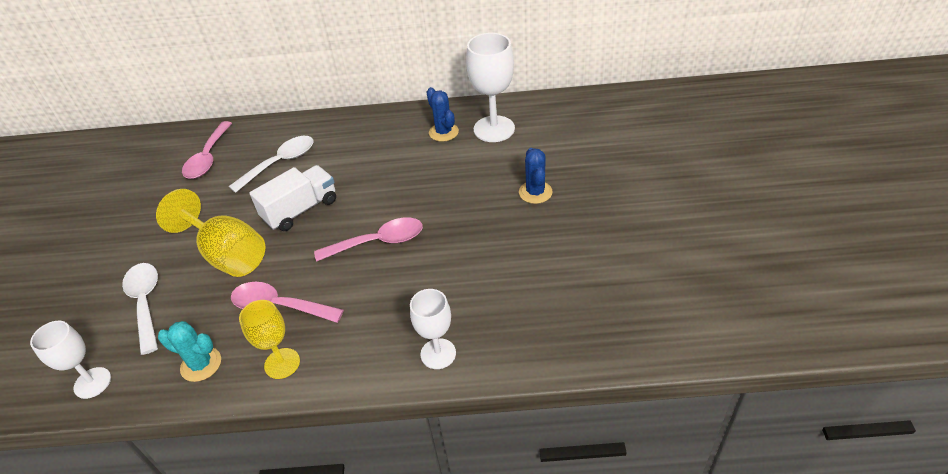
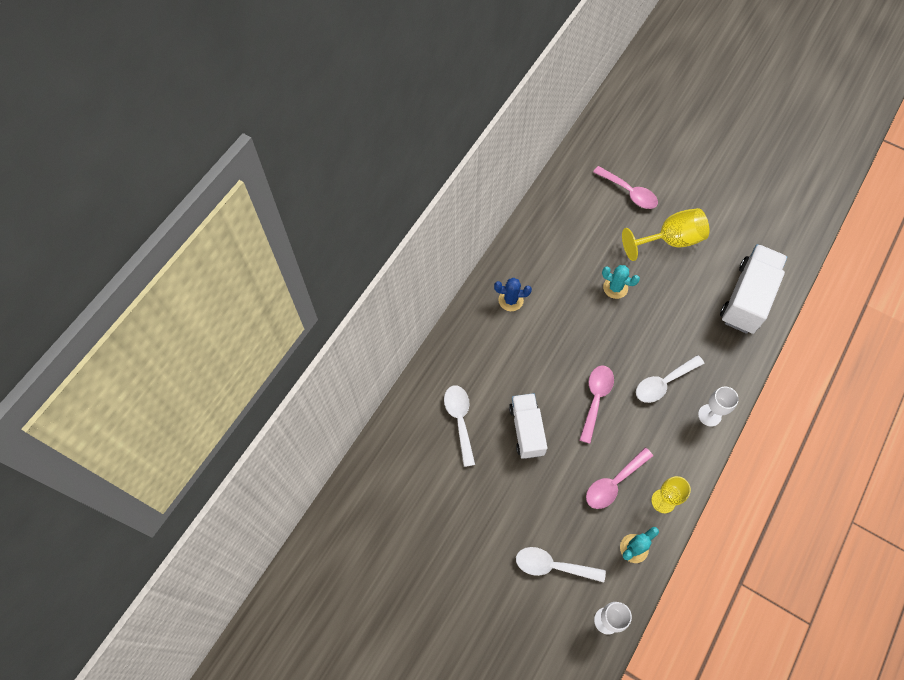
camera: 60 degrees left, 20 degrees up
(208, 158) = (409, 468): pink spoon -> pink spoon (629, 192)
(227, 255) = (540, 496): yellow goblet -> yellow goblet (670, 240)
(447, 288) = (663, 383): none -> white spoon
(494, 129) = (532, 269): white goblet -> none
(535, 192) = (615, 288): blue cactus -> turquoise cactus
(650, 312) = (747, 298): none -> white truck

